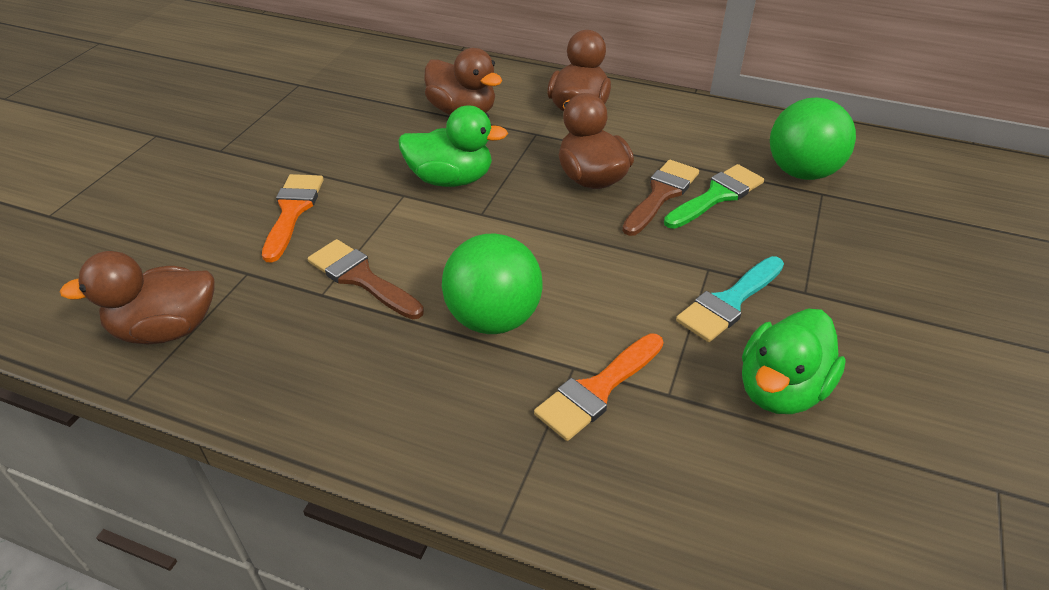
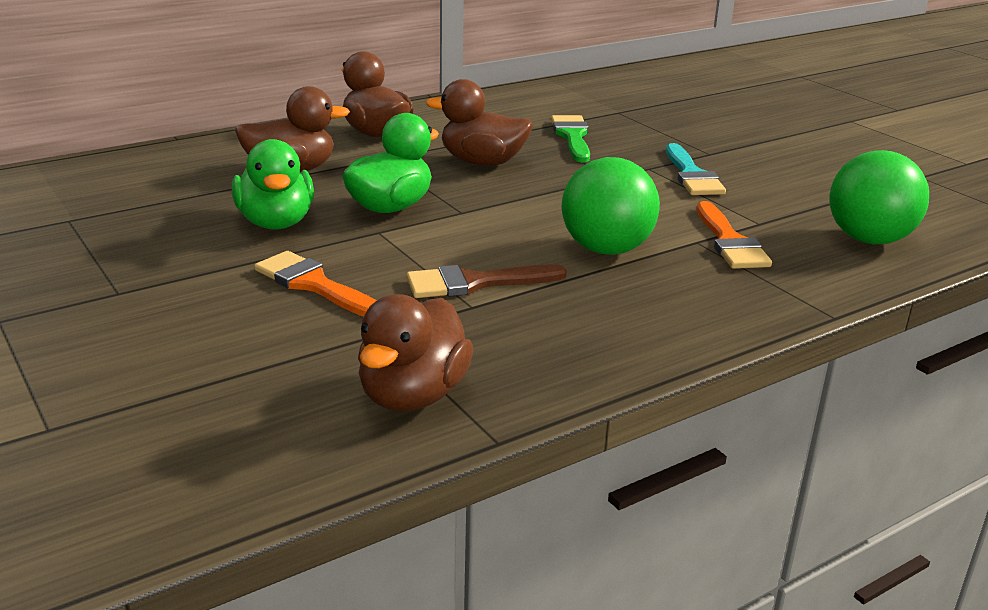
camera: 55 degrees left, 15 degrees down
(661, 194) = (542, 150): brown brush -> none
(781, 389) = (791, 193): green duck -> green duck (276, 223)
(801, 172) = (586, 107): green ball -> green ball (868, 239)

